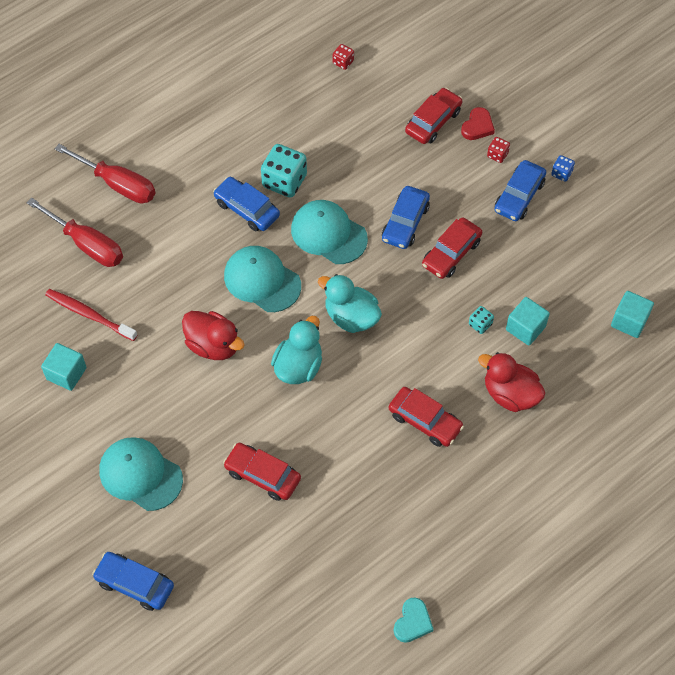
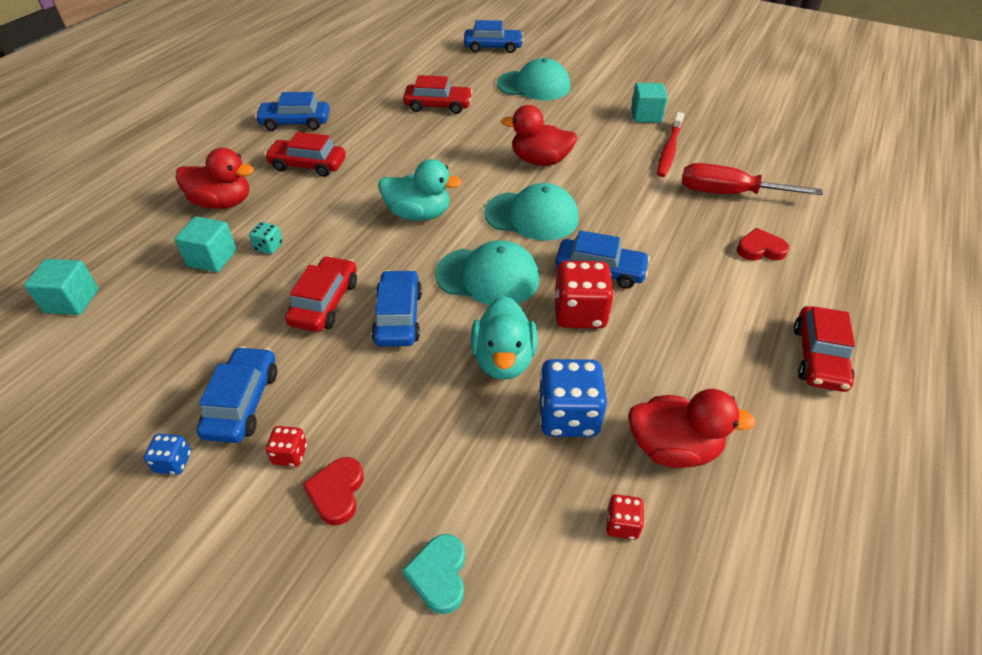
camera: 155 degrees right, 15 degrees down
(89, 314) = (669, 150): red toothbrush -> red toothbrush turned 105 degrees clockwise
(118, 184) = (760, 249): red screwdriver -> red heart
(284, 181) = (579, 313): turquoise dice -> red dice
(291, 84) = (673, 448): none -> red duck
(298, 366) = (450, 168): turquoise duck -> turquoise duck (503, 360)
(335, 120) = (568, 416): none -> blue dice
(412, 622) = (281, 73): turquoise heart -> turquoise heart (439, 575)
(420, 501) = (295, 122): none -> blue car
(433, 121) = (415, 472): red car -> red car (818, 357)

